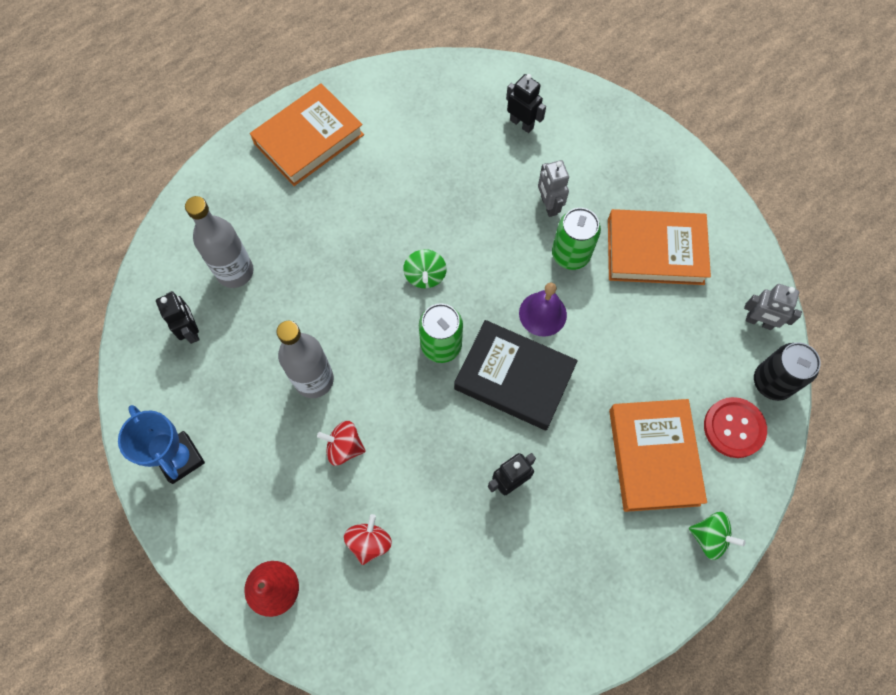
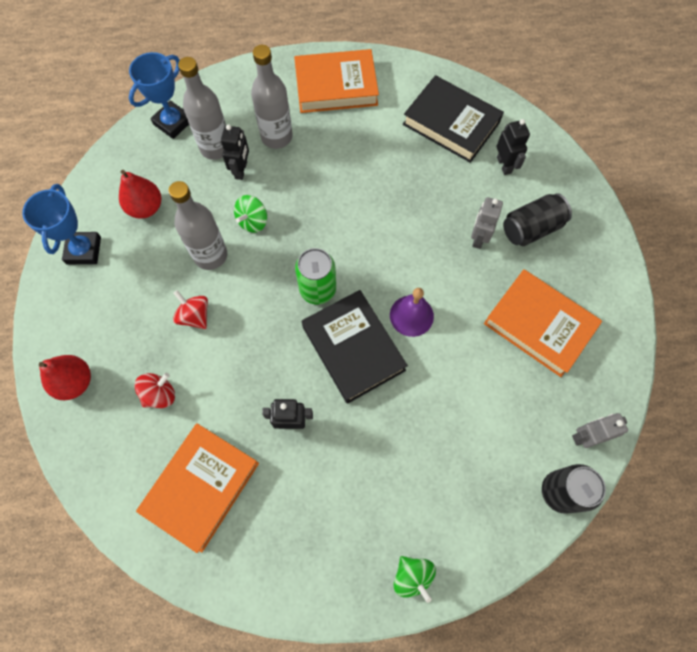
camera: 35 degrees right, 0 degrees up
(170, 273) = (173, 123): none -> blue trophy
(191, 330) = (156, 169): black robot -> black robot (241, 170)
(210, 375) = (146, 208): none -> red pear
(289, 224) = (276, 137): none -> grey bottle
(425, 276) = (344, 232): green spinning top -> green spinning top (253, 221)
(445, 112) = (451, 123): none -> black book
(570, 254) = (468, 285): green can -> none
(587, 168) = (531, 228): none -> black can
(653, 457) = (415, 481): orange book -> orange book (201, 487)
(734, 428) = (499, 505): red button -> none
(759, 322) = (585, 436): grey robot -> grey robot turned 105 degrees clockwise

